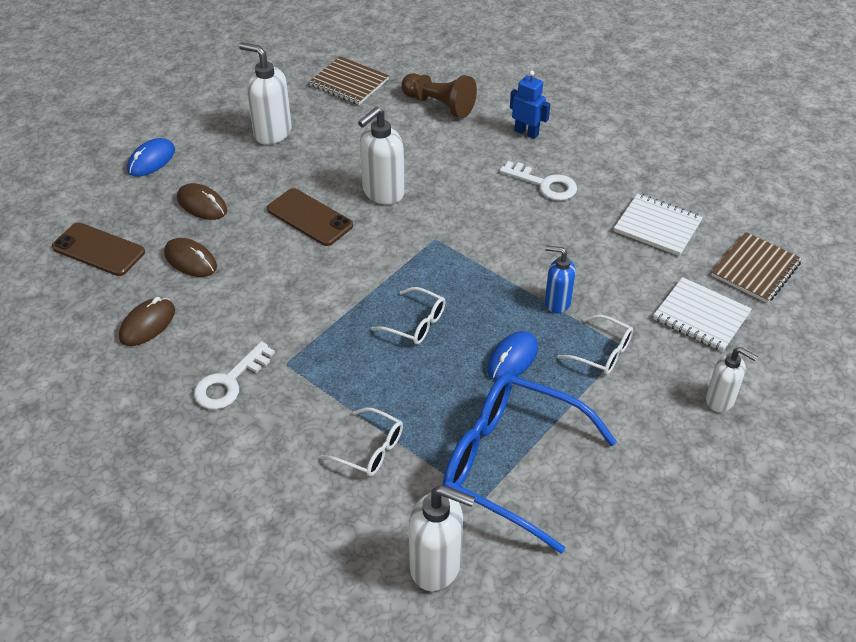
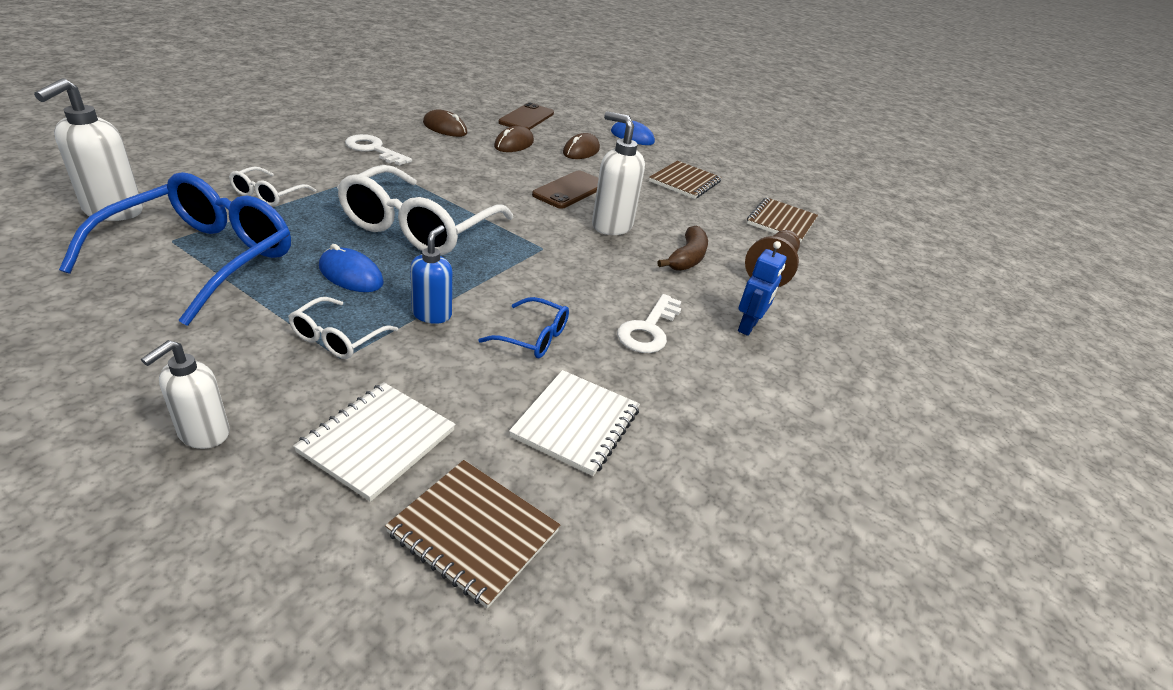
camera: 80 degrees right, 10 degrees down
(272, 133) = (685, 182): white soap dispenser -> brown notebook
(415, 323) = (419, 227): white glasses -> white glasses, size x2.16
(431, 151) = (687, 258): none -> brown banana
(571, 246) = (533, 337): none -> blue glasses

